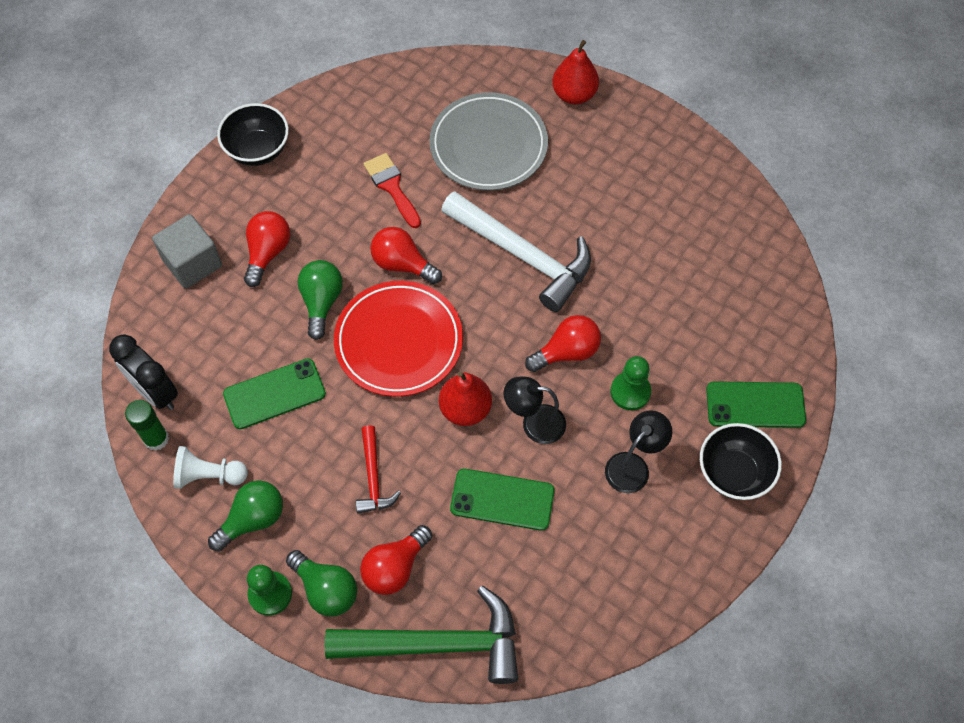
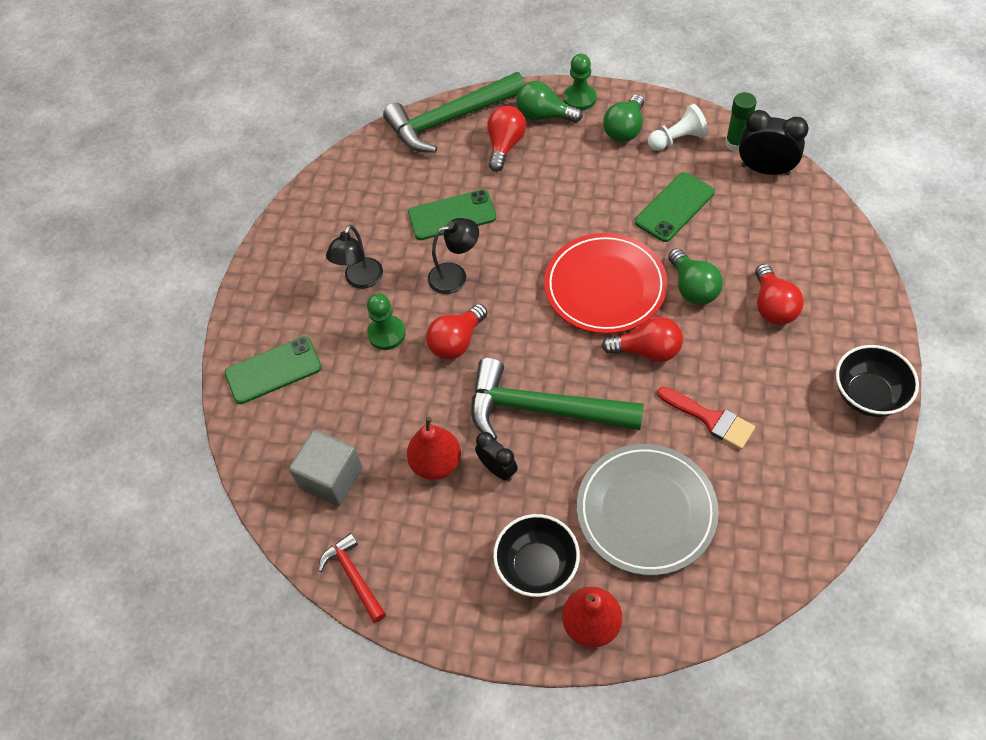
camera: 160 degrees right, 5 degrees down
(192, 263) = (827, 269): grey cube -> grey cube (331, 478)
(373, 477) = (557, 188): red hammer -> red hammer (354, 576)
(465, 409) = (517, 262): red pear -> red pear (436, 463)
(523, 255) = (542, 409): white hammer -> green hammer
(586, 225) = (497, 469): none -> black clock
(733, 473) = (276, 310): black bowl -> black bowl (537, 567)

